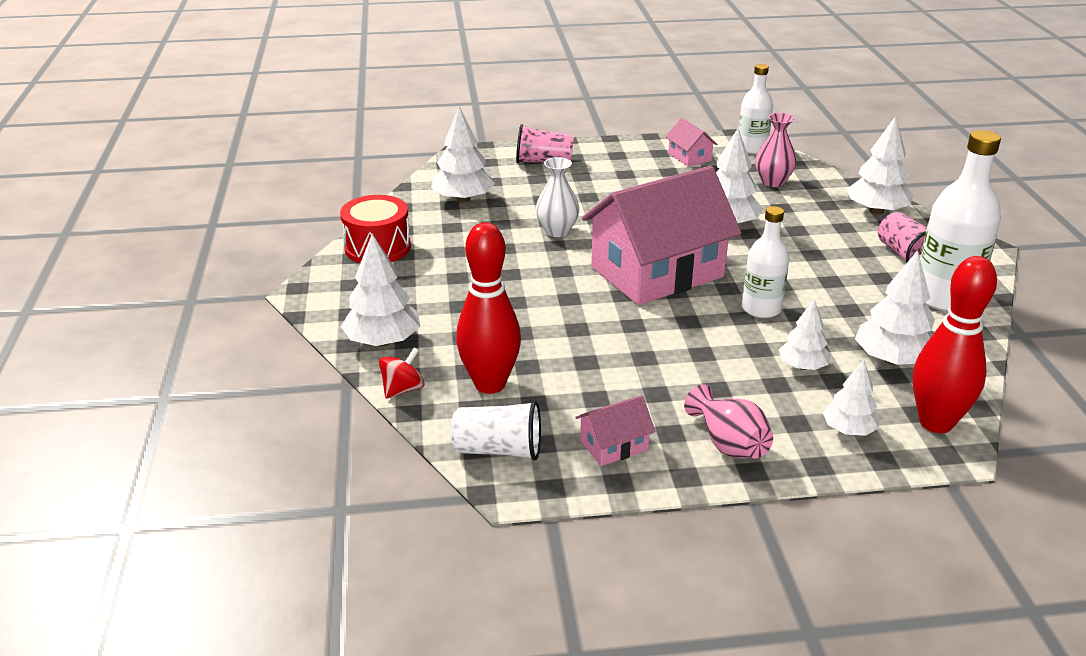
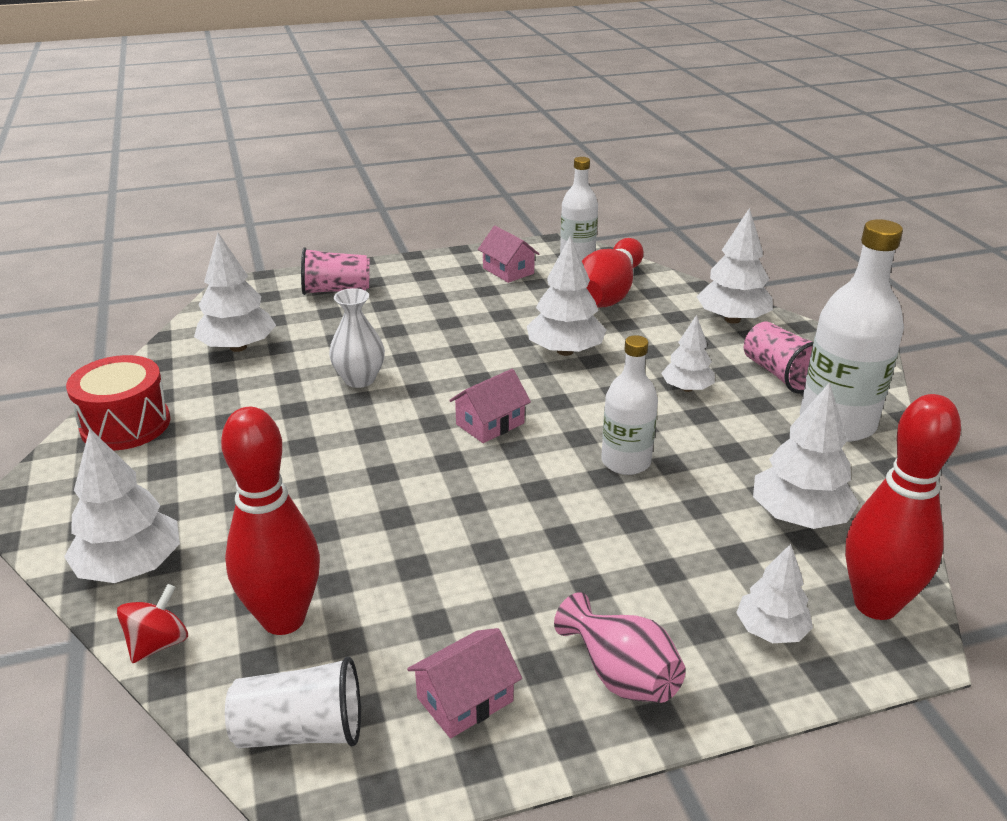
camera: 10 degrees left, 0 degrees up
(657, 272) = (490, 424): pink house -> pink house, size x0.41
(772, 182) = (608, 293): pink vase -> red bowling pin
(802, 366) = (692, 539): white tree -> white tree (687, 388)

